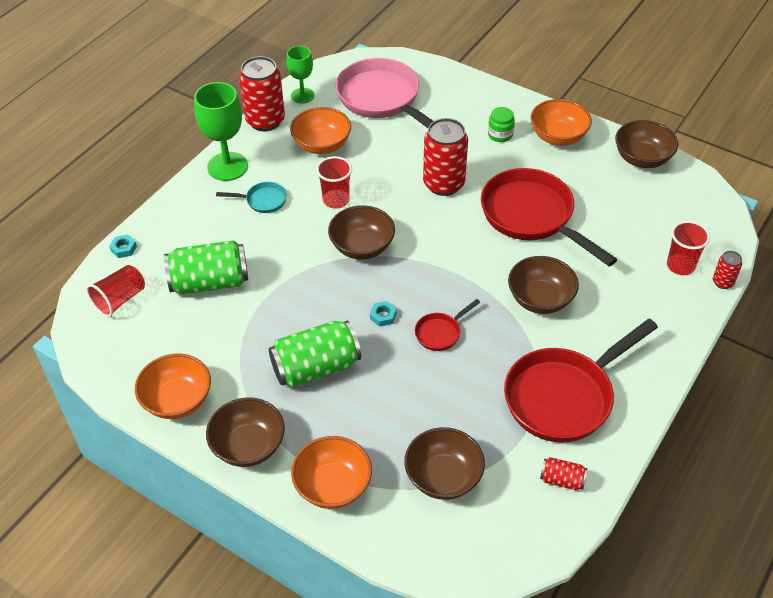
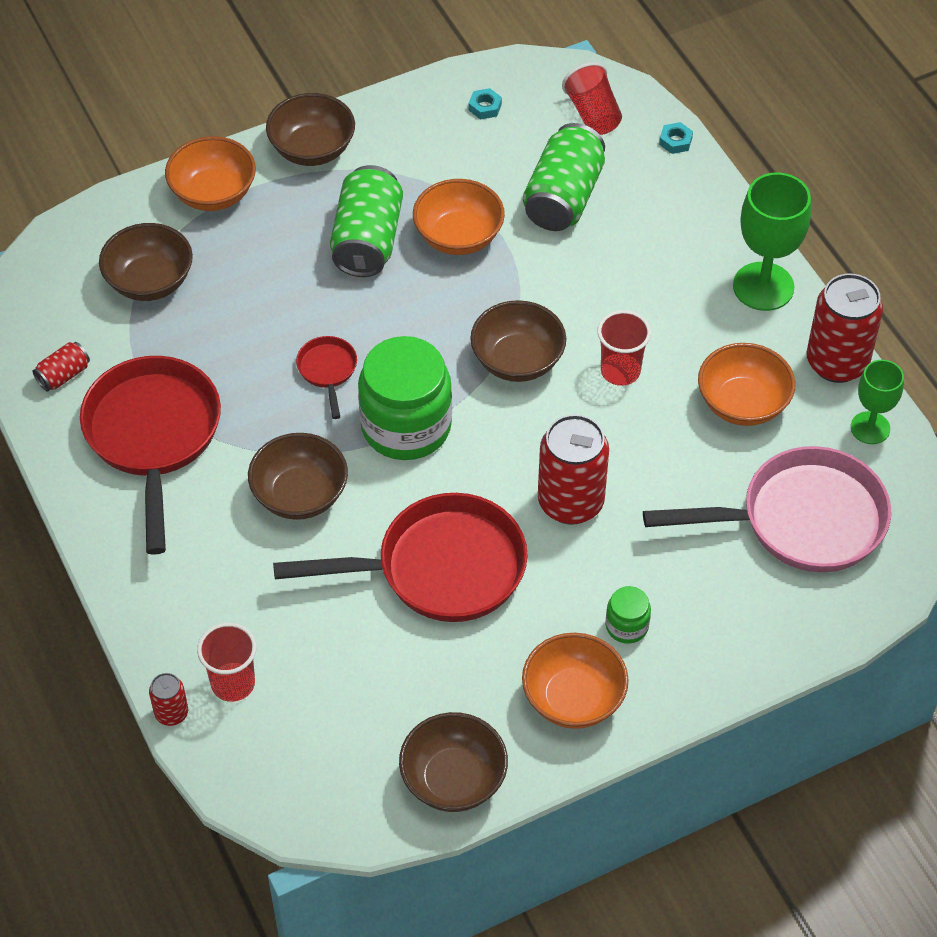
camera: 120 degrees right, 5 degrees up
(177, 400) = (413, 116): orange bowl -> orange bowl (458, 236)
(263, 200) = (671, 297): turquoise pan -> none
(383, 316) = (393, 330): turquoise nut -> turquoise nut (485, 107)
(451, 275) = (406, 426): none -> green jar

